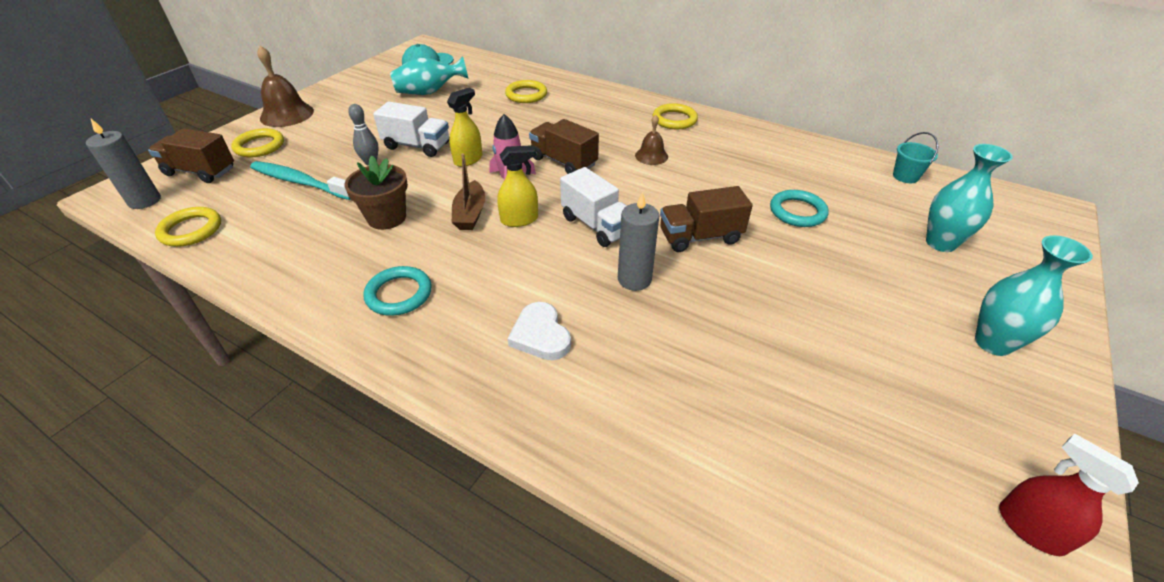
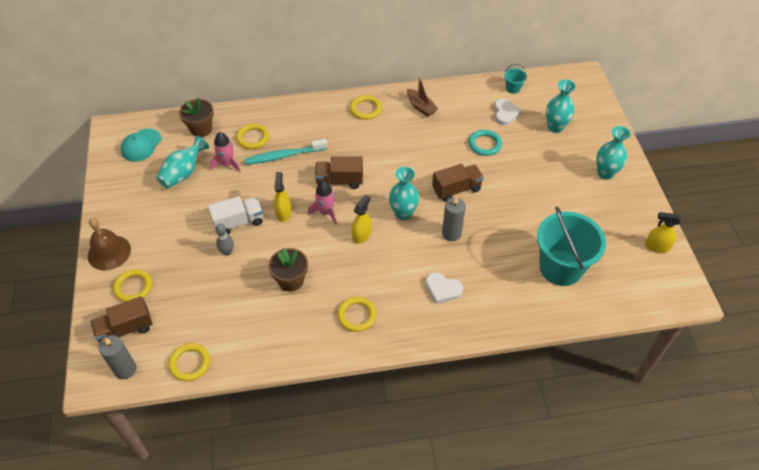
camera: 40 degrees left, 10 degrees up
(300, 182) = (205, 293): turquoise toothbrush -> turquoise toothbrush (284, 156)
(399, 294) = (357, 315): turquoise ring -> yellow ring
(470, 214) = (332, 248): brown boat -> brown boat (421, 107)
(475, 102) = (227, 164): none -> pink rocket
(491, 71) = (201, 129): none -> brown flower pot
(597, 225) = (403, 213): white truck -> turquoise vase
(651, 156) = (381, 147): brown bell -> none
(700, 237) = (456, 189): brown truck -> brown truck turned 150 degrees counterclockwise
(768, 429) = (560, 267): none -> turquoise bucket
(866, 195) = (505, 113): none -> white heart
(1030, 528) = (657, 246): red spray bottle -> yellow spray bottle

